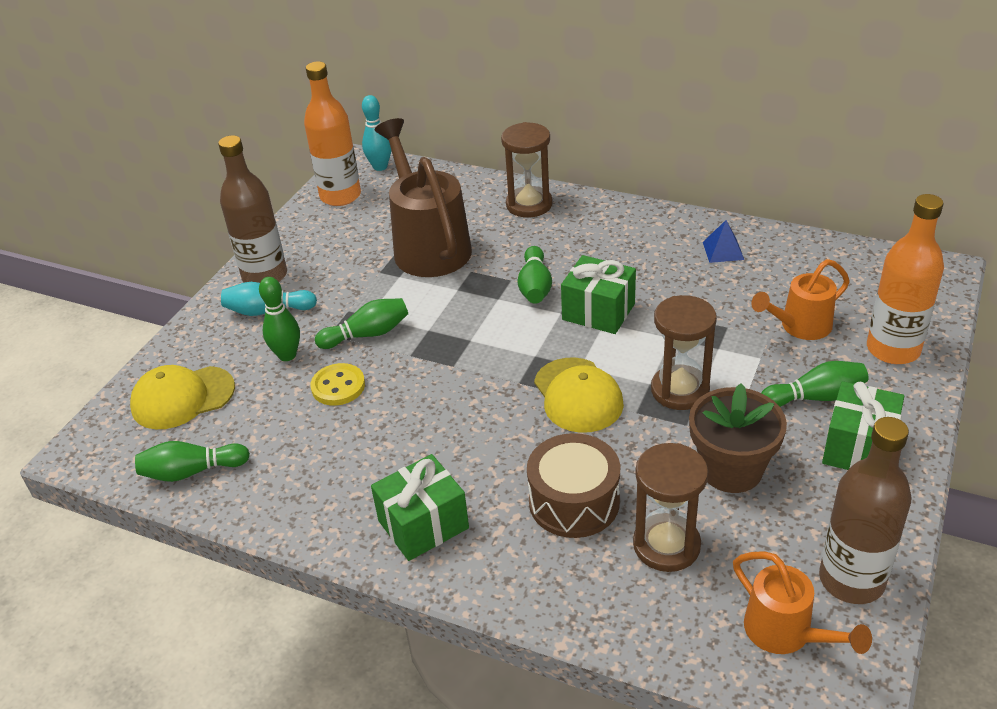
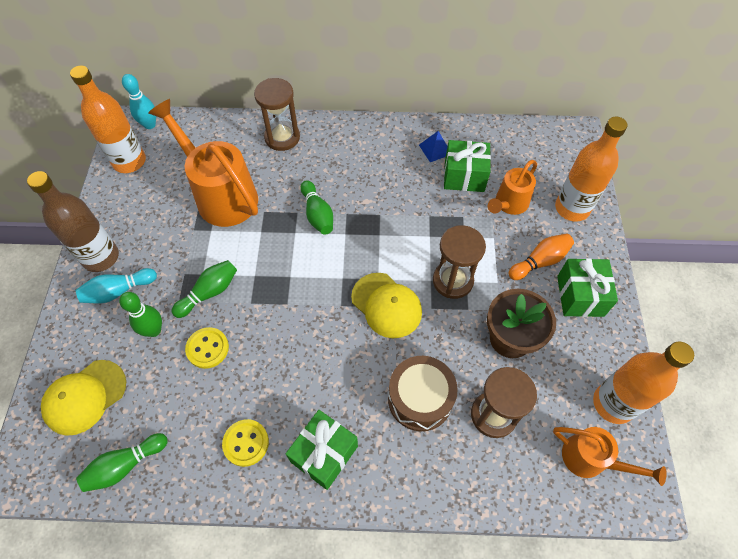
camera: 25 degrees left, 20 degrees up
(335, 488) = (246, 443): none -> yellow button
(428, 245) = (221, 195): brown watering can -> orange watering can
(598, 312) = (371, 226): green gift -> green gift (464, 176)
(815, 397) = (539, 261): green bowling pin -> orange bowling pin
(851, 580) = (613, 403): brown bottle -> orange bottle

